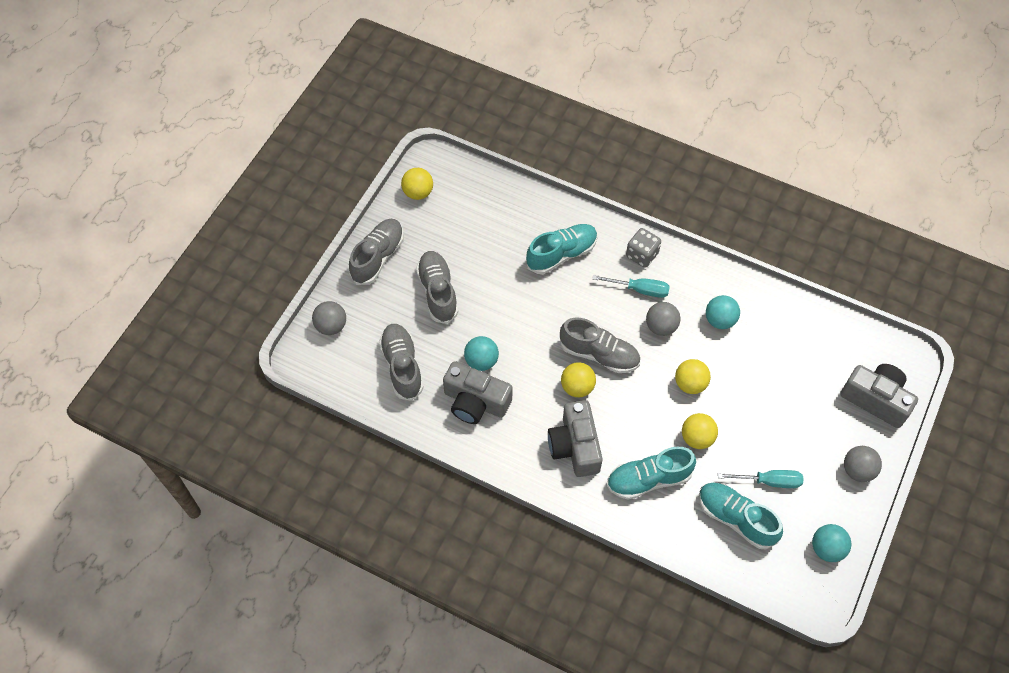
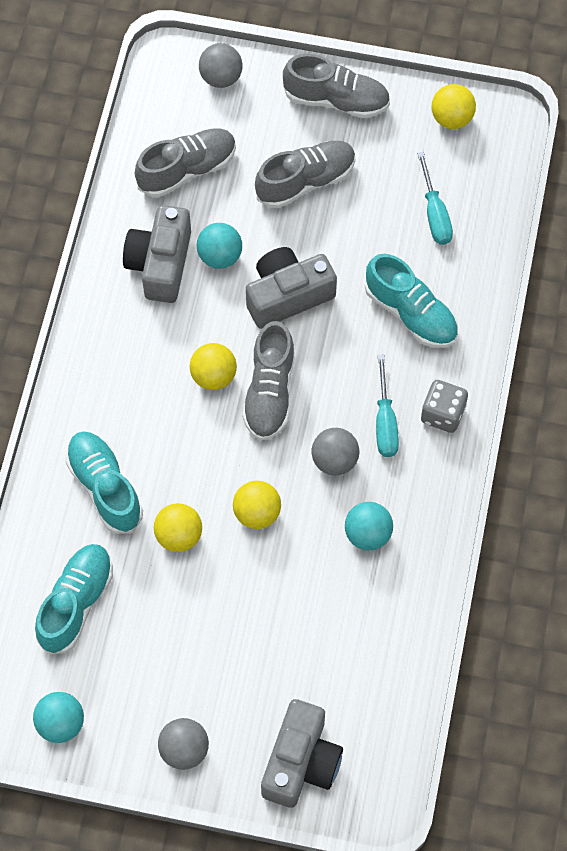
camera: 75 degrees right, 5 degrees up
(575, 446) = (129, 391): grey camera -> grey camera (287, 295)
(769, 481) = (139, 636): turquoise screwdriver -> turquoise screwdriver (435, 214)

